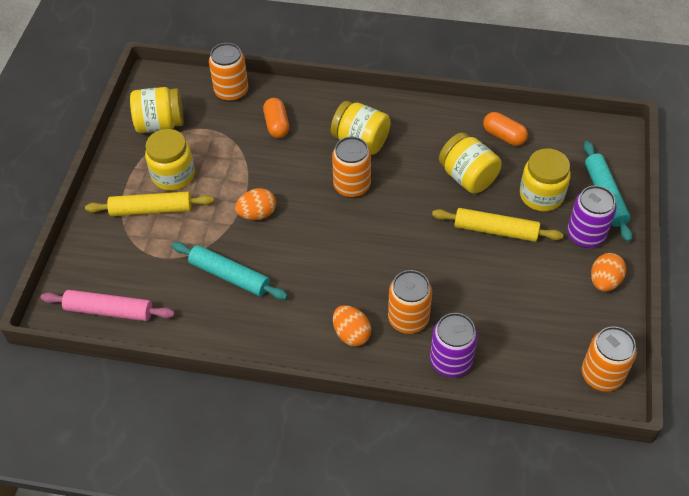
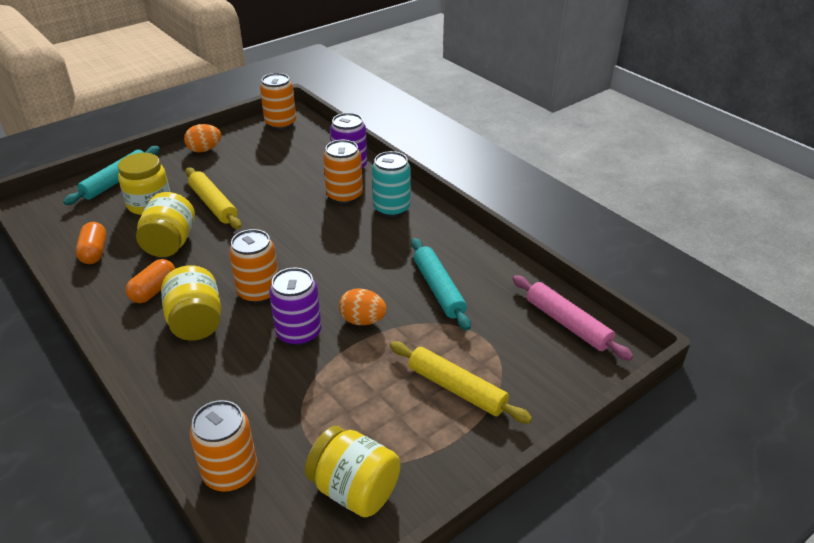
camera: 140 degrees left, 15 degrees down
(173, 175) = (401, 411): yellow jar -> none
(277, 125) = (240, 393): orange capsule -> orange capsule (154, 290)
(351, 334) = (391, 208): orange egg -> turquoise can
(585, 235) = (169, 172): purple can -> purple can (299, 333)

